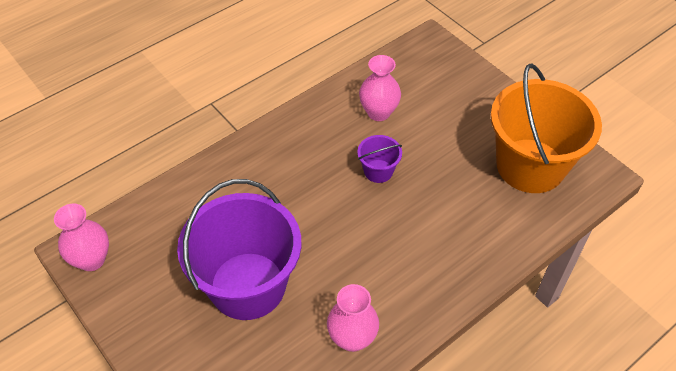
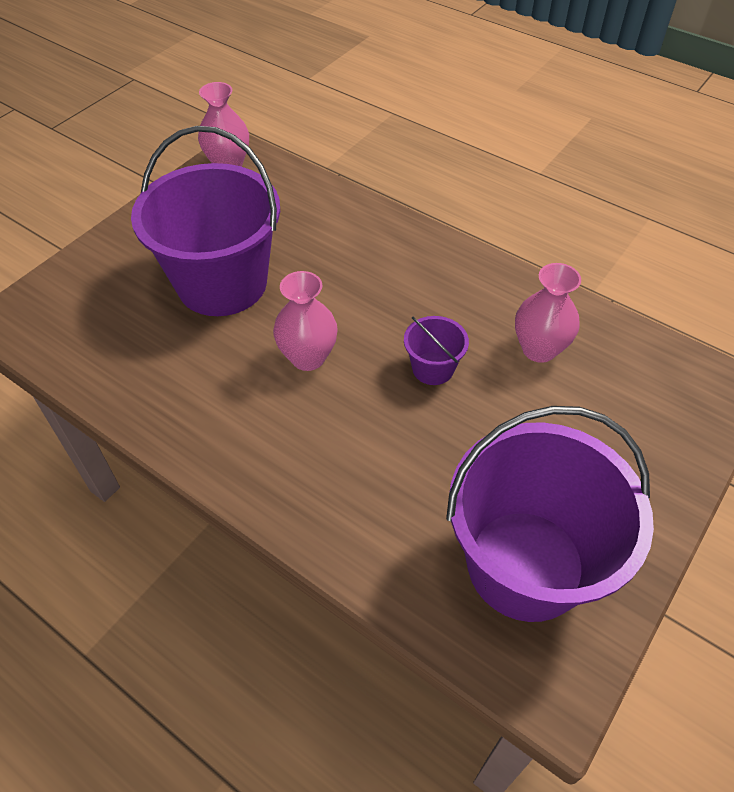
camera: 75 degrees right, 0 degrees up
(352, 338) = (167, 391): pink vase -> pink vase (308, 357)
(530, 166) = (525, 564): orange bucket -> purple bucket

